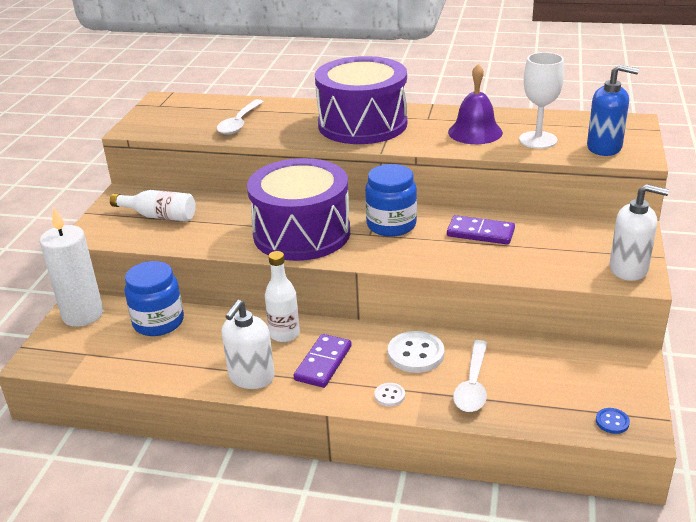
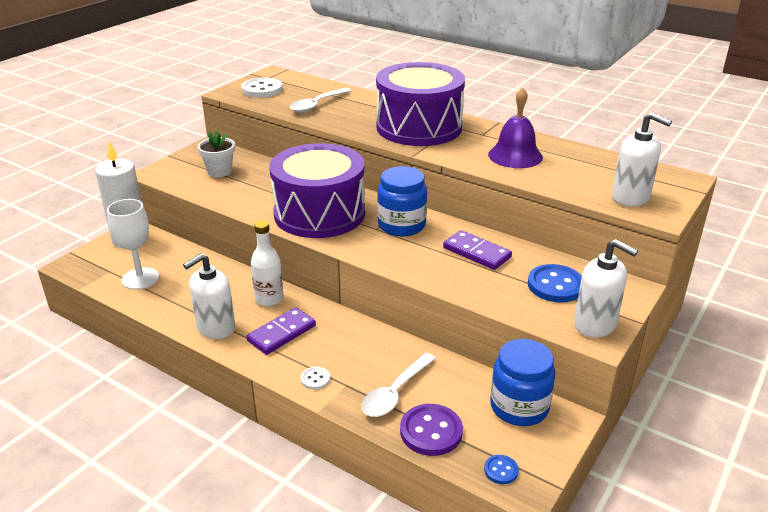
camera: 20 degrees right, 0 degrees up
(158, 322) = (180, 261): blue jar -> blue jar (519, 407)
(159, 216) = (219, 171): white bottle -> white flower pot
(415, 354) = (365, 349): white button -> white button (262, 89)
(529, 408) = (431, 431): none -> purple button
(538, 140) = (569, 176): white goblet -> white goblet (140, 279)
(571, 244) = (555, 285): none -> blue button
(604, 147) = (631, 197): blue soap dispenser -> white soap dispenser

